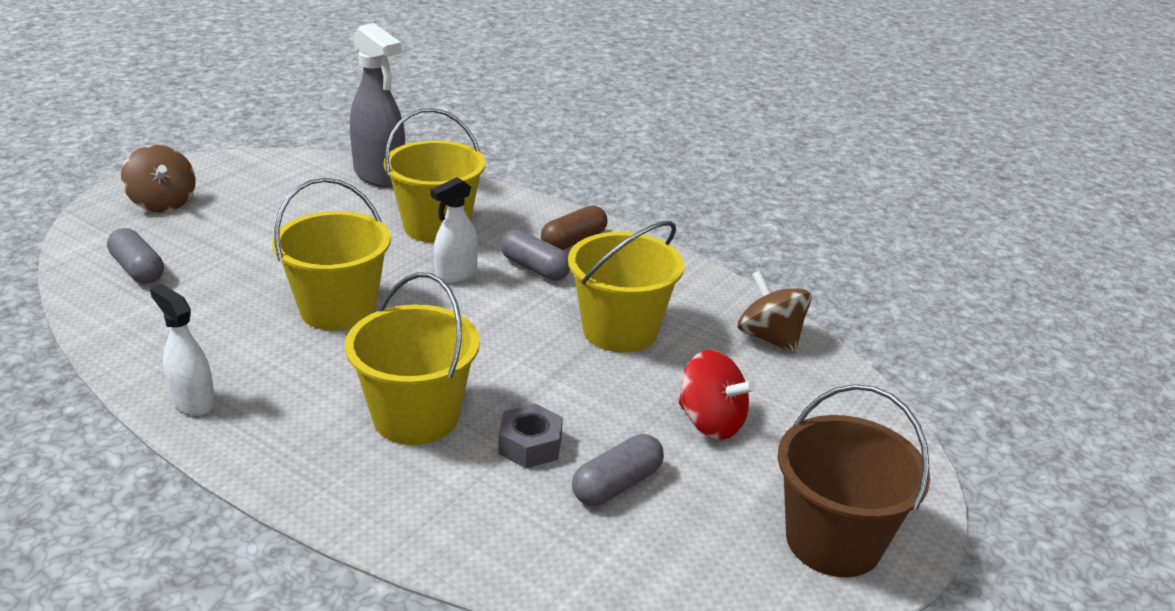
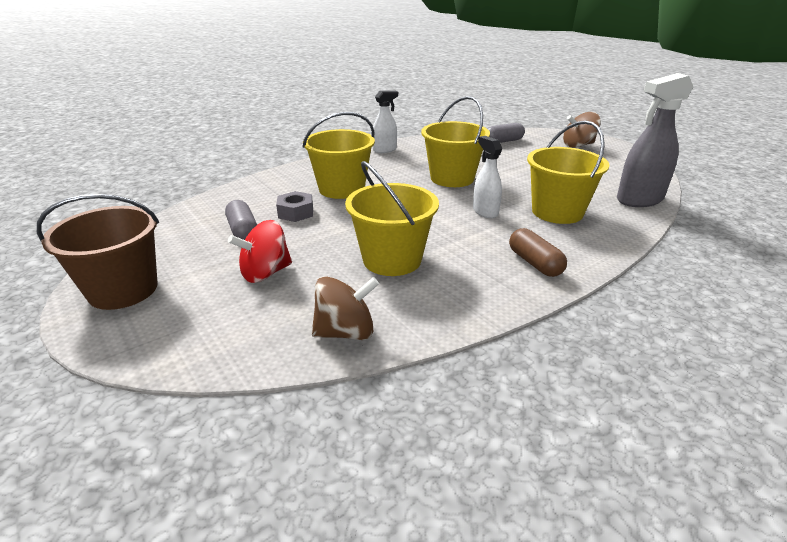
camera: 110 degrees right, 0 degrees up
(535, 268) = (490, 240): grey capsule -> none

